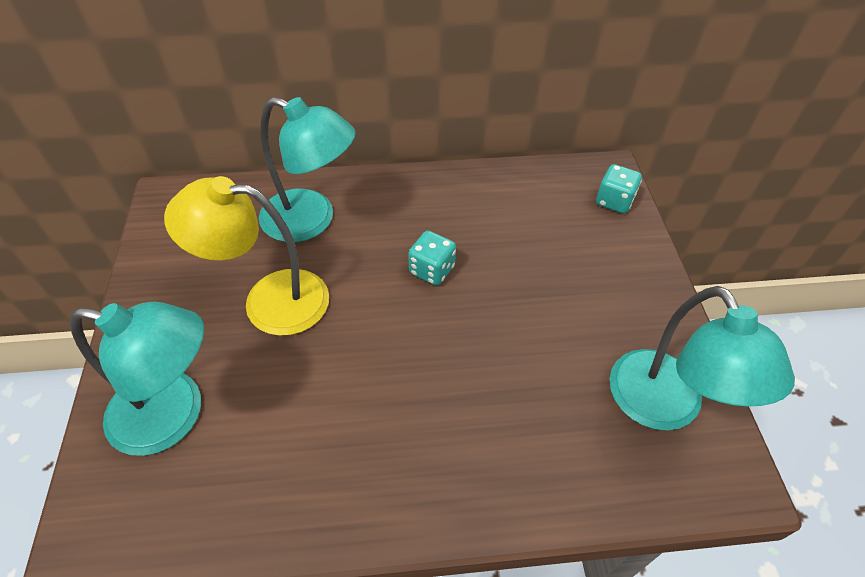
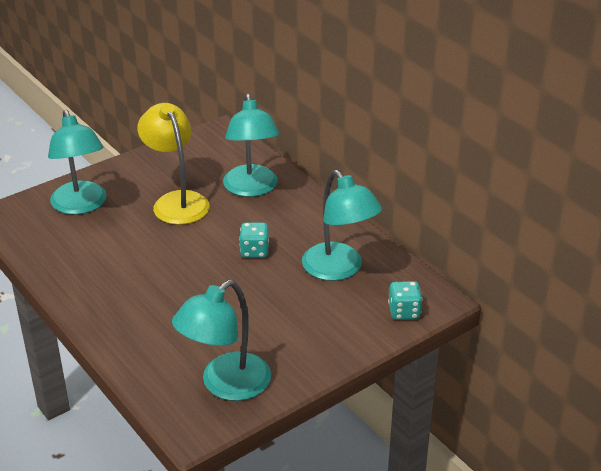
camera: 60 degrees right, 15 degrees down
(515, 216) = (339, 269): none -> turquoise lamp

